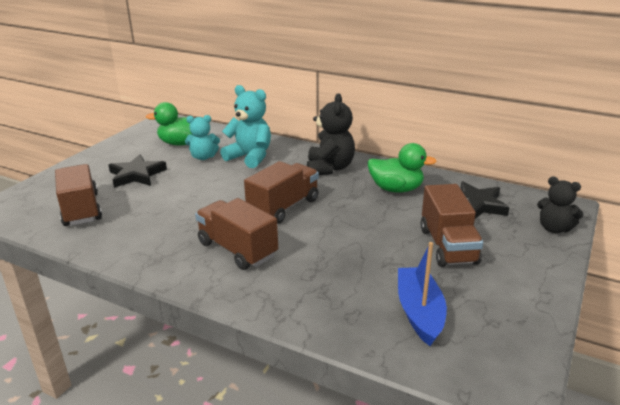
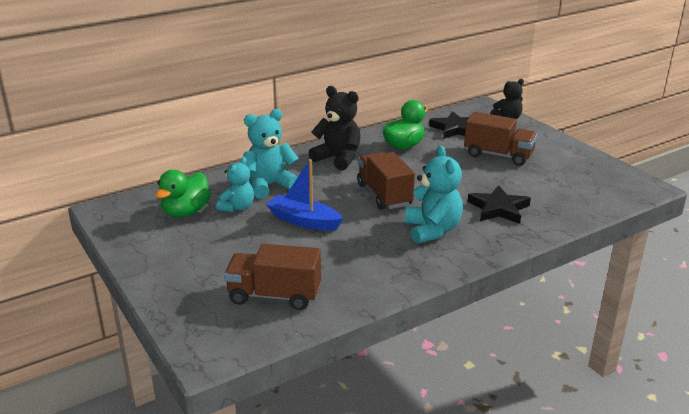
camera: 60 degrees left, 0 degrees up
(136, 175) = (231, 251): black star -> black star (498, 209)
(237, 249) = (432, 230): brown truck -> turquoise teddy bear
(419, 312) = (564, 188): blue boat -> blue boat (304, 221)

